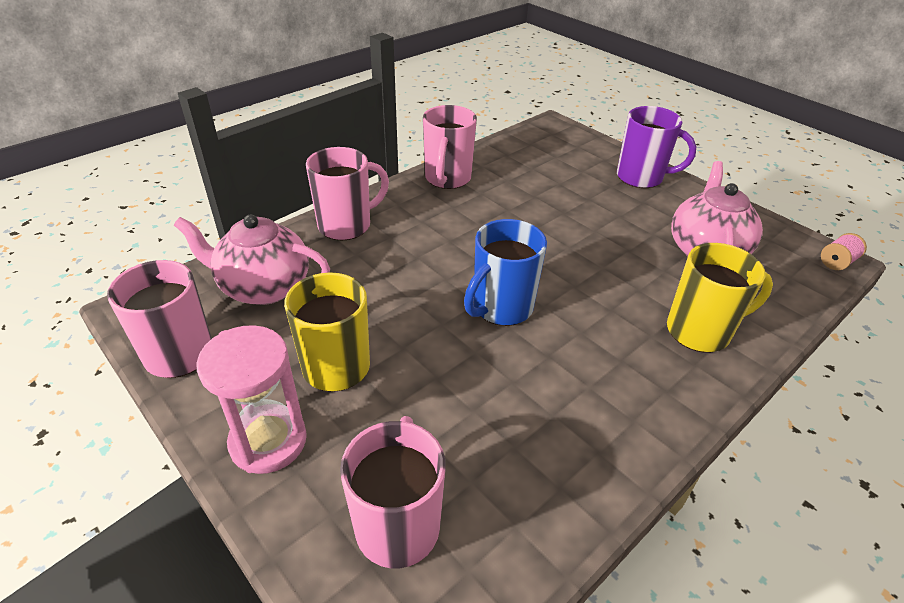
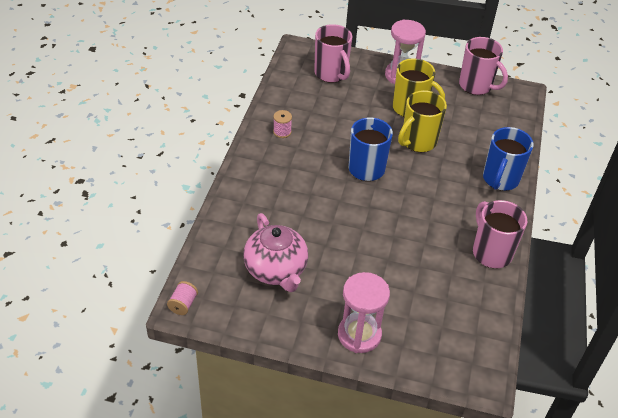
camera: 145 degrees right, 5 degrees up
(263, 287) = (487, 125): pink teapot -> none
(346, 225) = (500, 179): pink mug -> blue mug
(599, 428) = (282, 132): none -> pink spool
(641, 177) = (359, 335): purple mug -> pink hourglass
(700, 331) = (257, 202): yellow mug -> yellow mug (418, 142)

